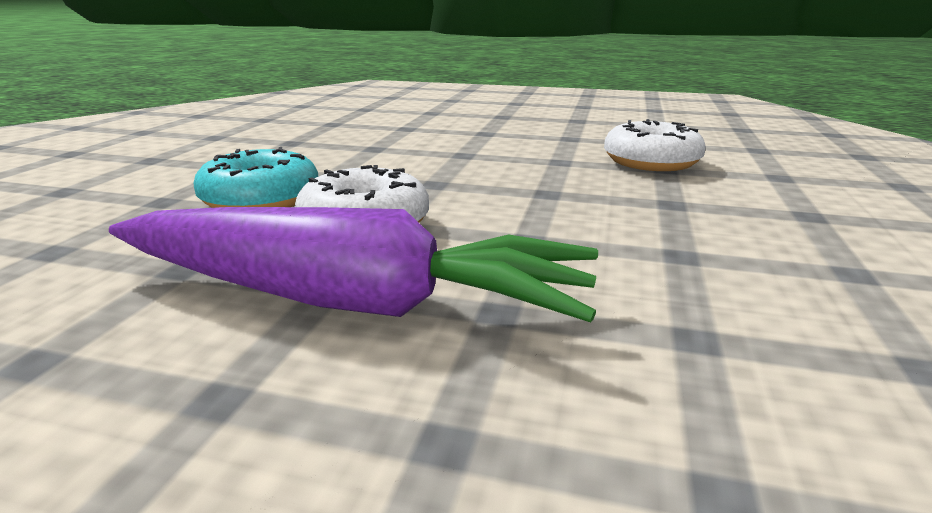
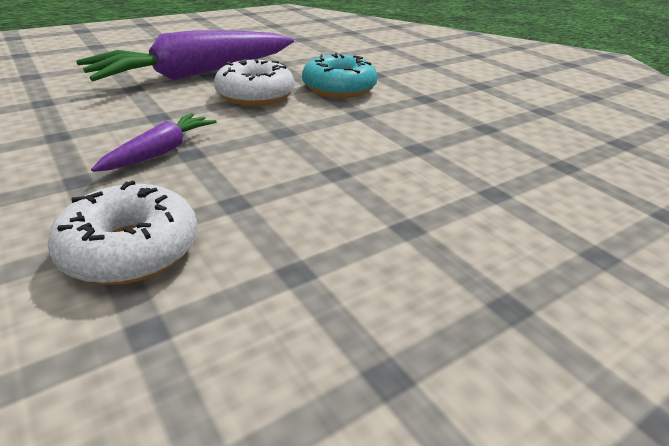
camera: 130 degrees right, 10 degrees up
(574, 201) = (160, 152): none -> purple carrot

